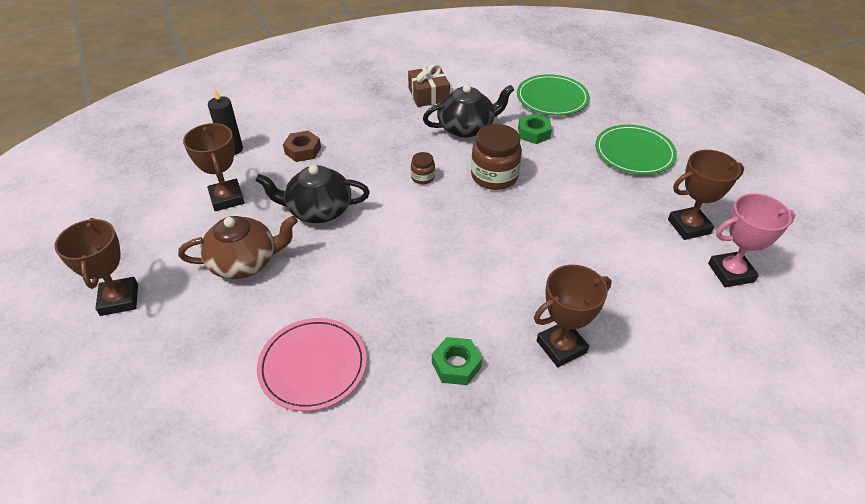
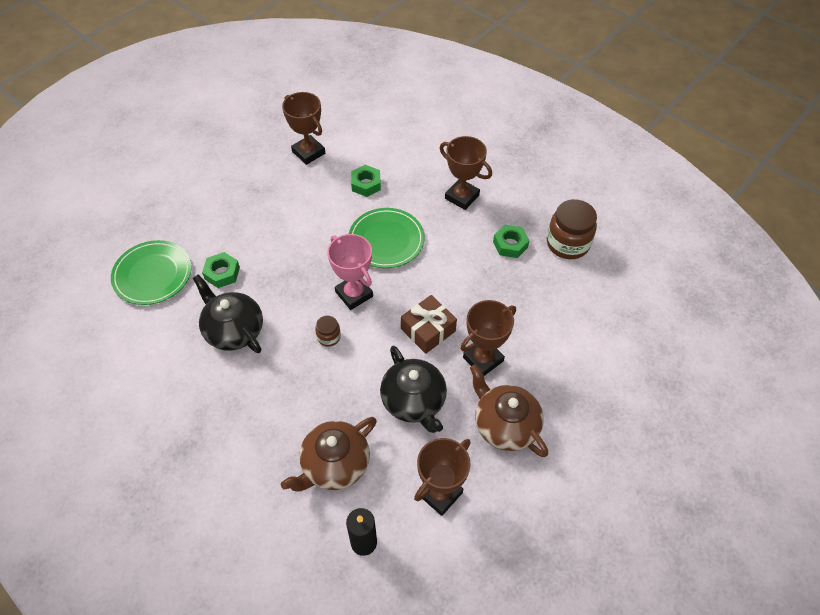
camera: 115 degrees left, 10 degrees up
(119, 299) = (600, 498): brown trophy -> brown trophy (483, 359)
(303, 150) = (334, 464): brown nut -> brown teapot
(313, 366) = (563, 322): pink plate -> none
(428, 95) = (182, 387): brown gift -> brown gift (428, 330)
(494, 176) = (302, 284): brown jar -> brown jar (567, 243)
(618, 260) = (366, 184): none -> green nut
(634, 152) = (225, 197): green plate -> green plate (386, 240)
(730, 273) = (347, 127): pink trophy -> pink trophy (354, 294)

